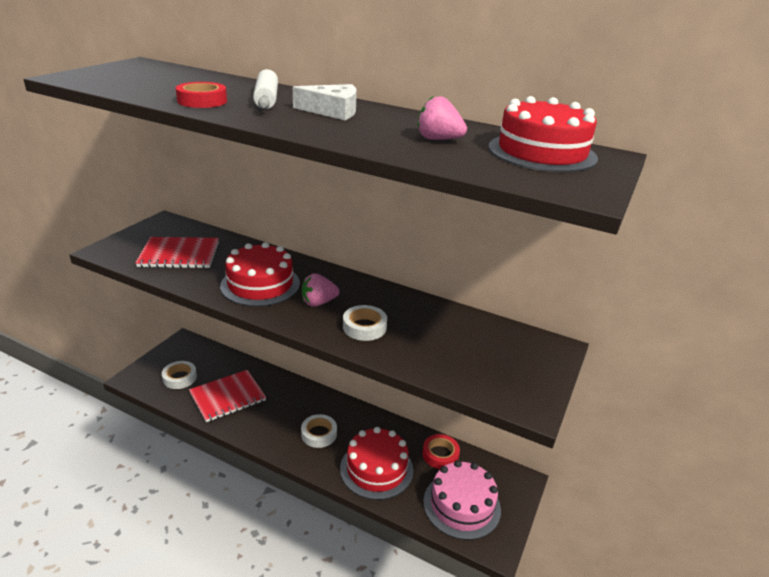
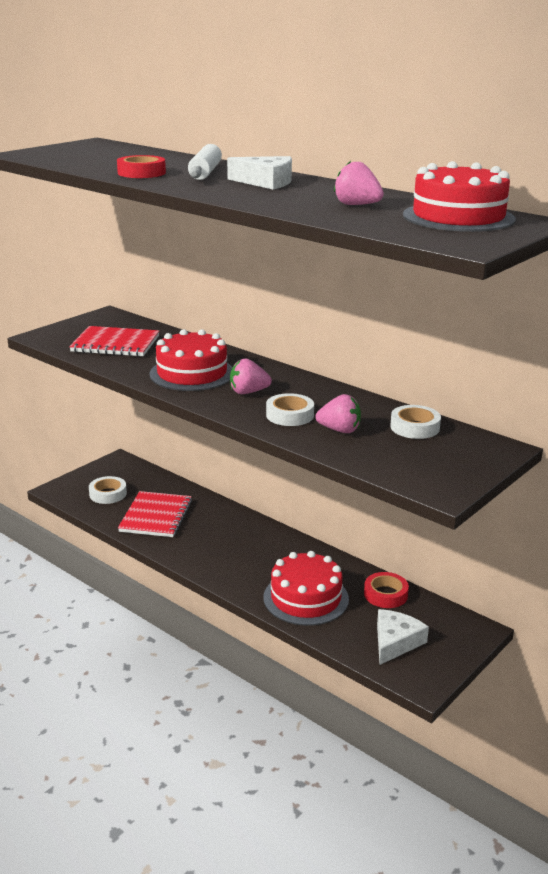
camera: 15 degrees right, 5 degrees down
(228, 397) = (156, 516): red notebook -> red notebook turned 60 degrees counterclockwise
(319, 434) = (249, 560): white tape -> white tape (414, 427)
(414, 341) = (339, 430): none -> pink strawberry
(461, 505) = (395, 642): pink cake -> white cheese

